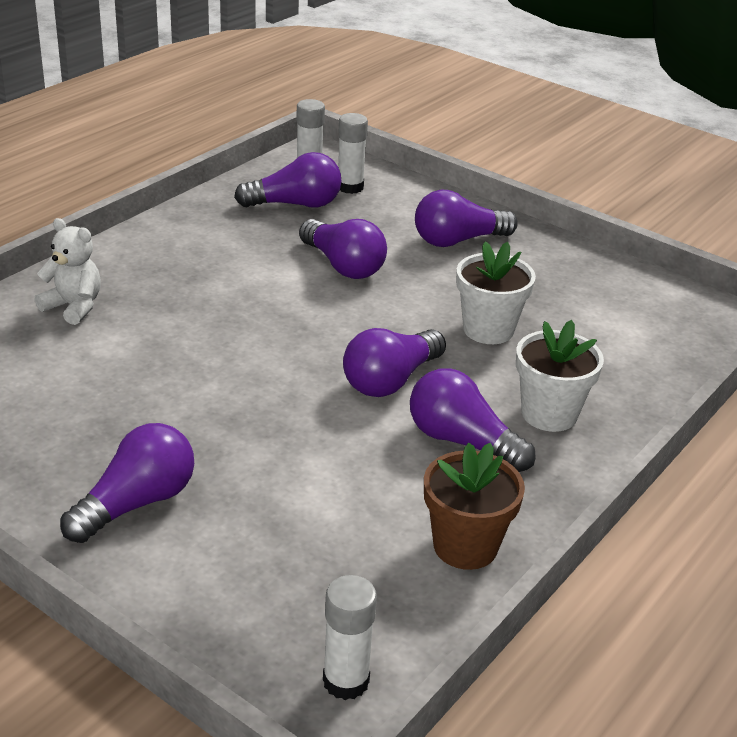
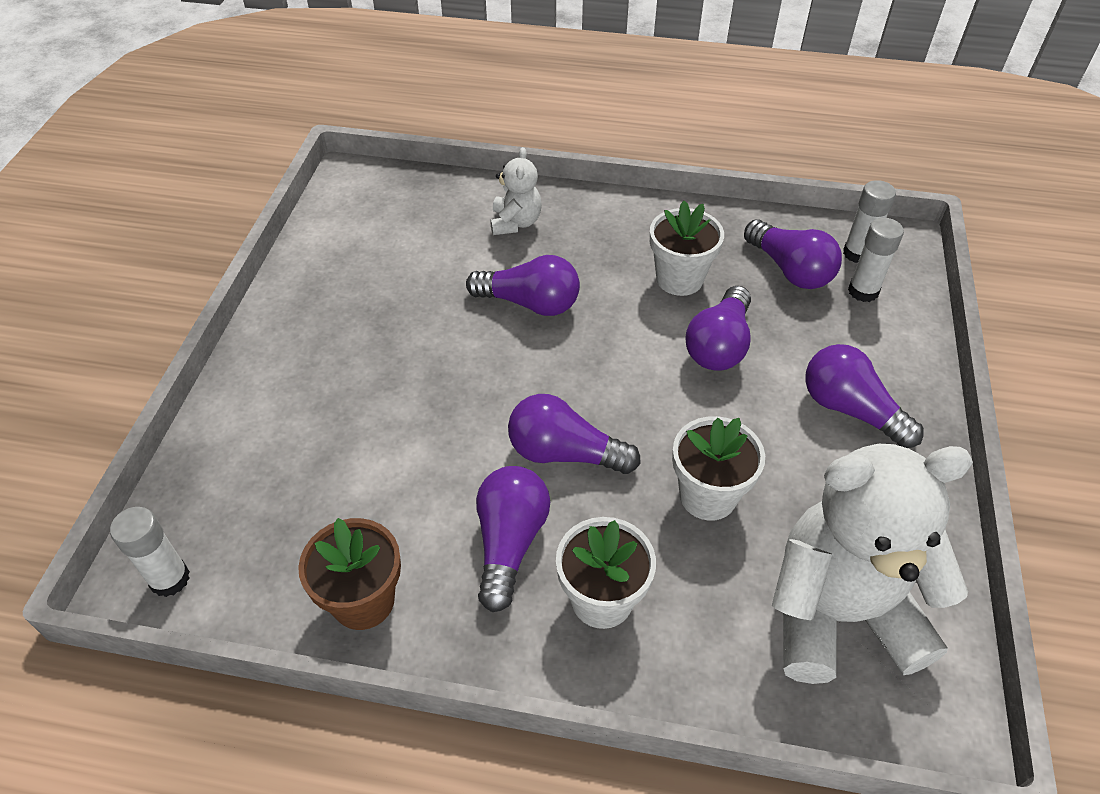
camera: 65 degrees right, 15 degrees up
(136, 503) = (307, 369): purple light bulb -> purple light bulb (530, 303)
(250, 254) = (679, 279): none -> white flower pot
(625, 318) = (839, 613): none -> white teddy bear

